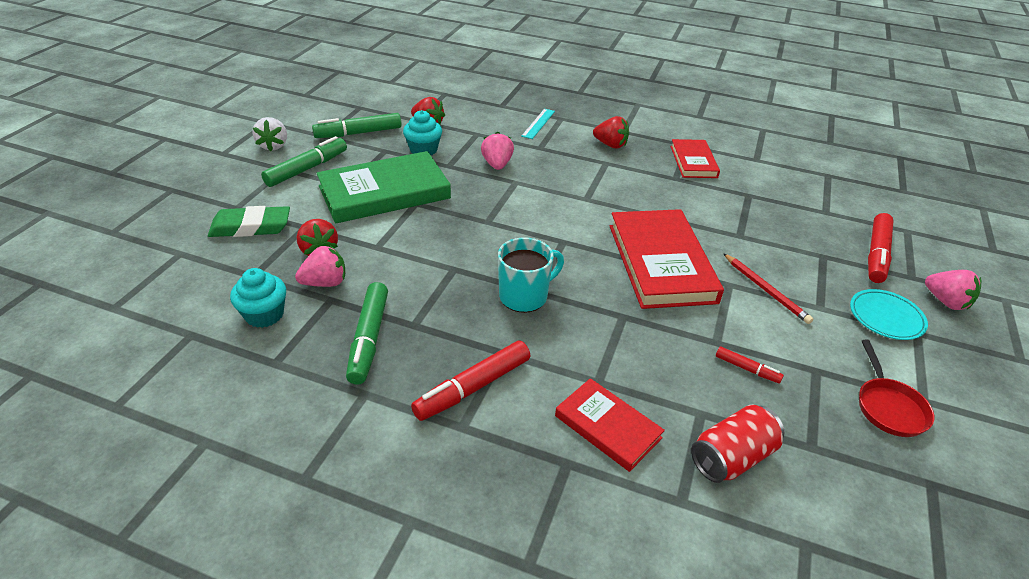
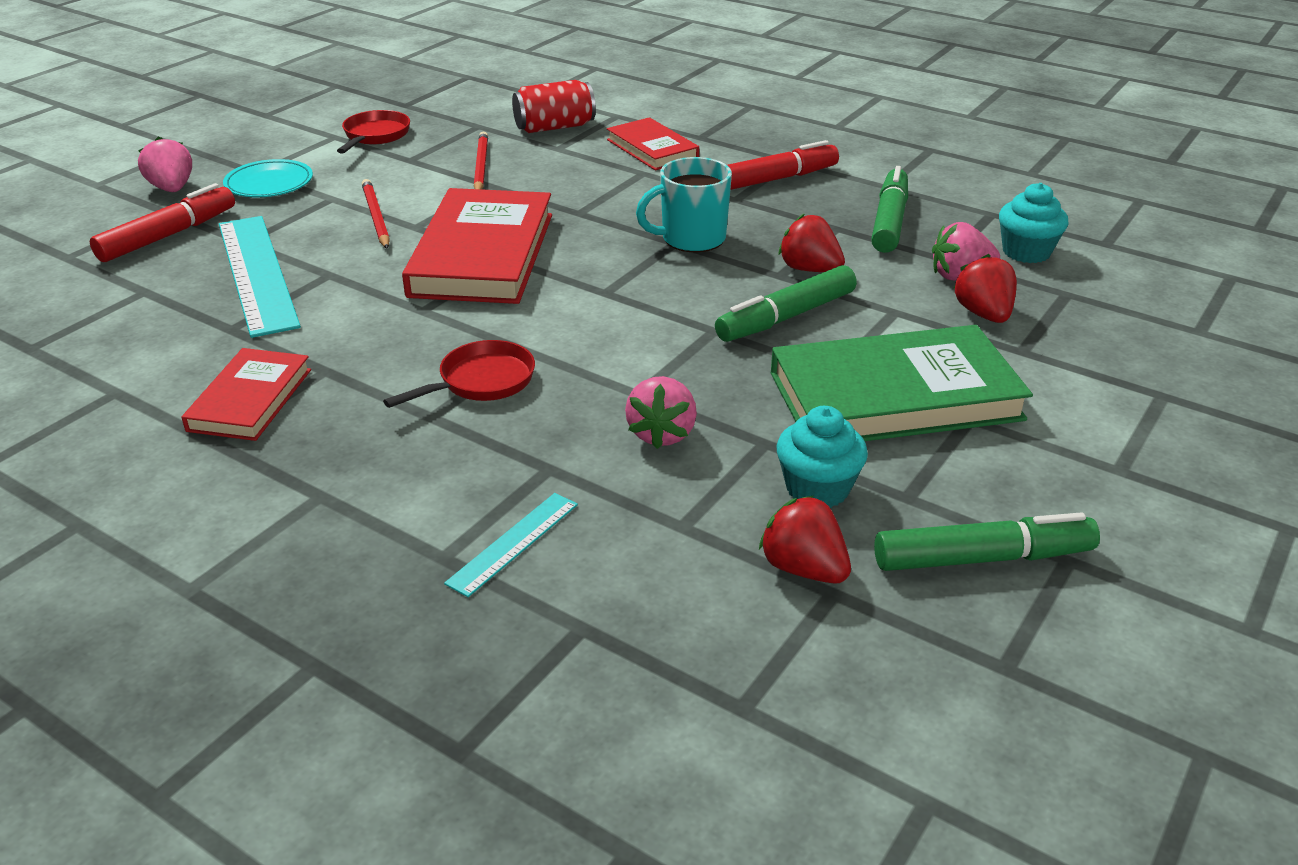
camera: 165 degrees left, 5 degrees down
(251, 227) = (1113, 359): green eraser -> none
(273, 146) = (1180, 538): white strawberry -> none
(307, 169) = (1069, 464): green marker -> green marker (786, 317)
(595, 180) = (481, 381): none -> red pan
(610, 145) = (384, 458): red strawberry -> red strawberry (809, 269)
(747, 369) = (481, 166): red marker -> red pencil
(782, 231) = (256, 273): none -> turquoise ruler

